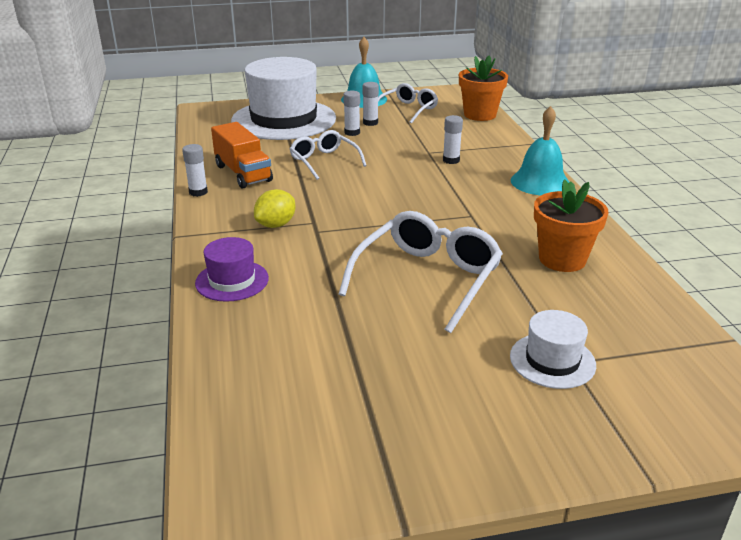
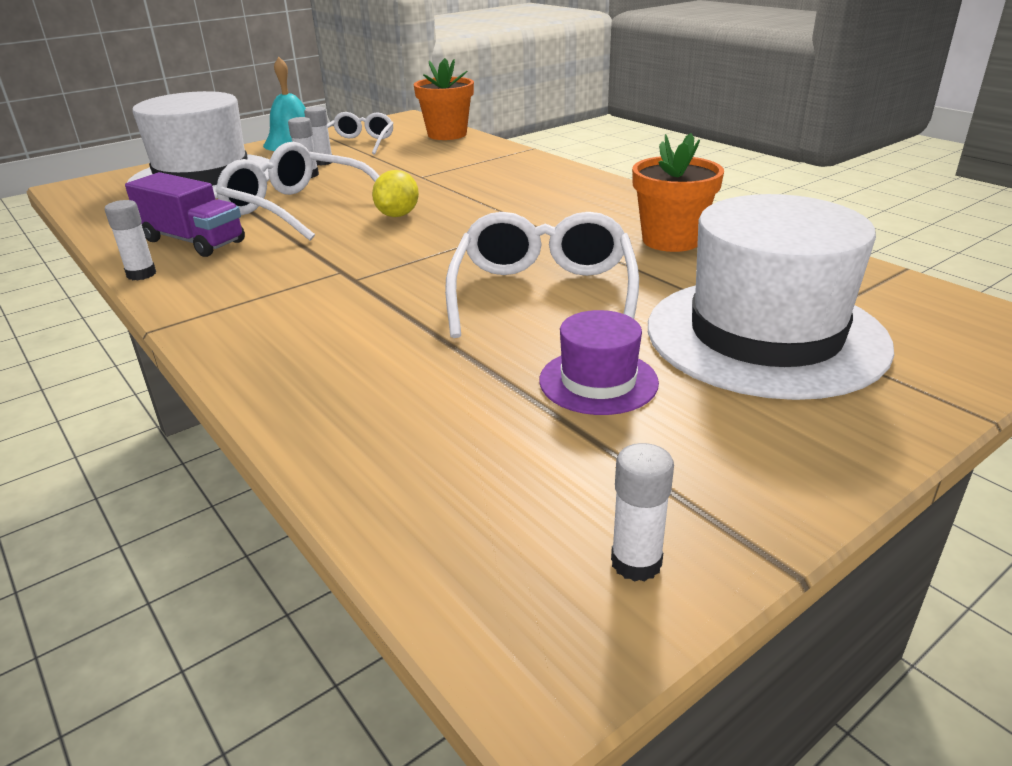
camera: 25 degrees left, 0 degrees up
(232, 281) = (282, 361): purple hat -> purple hat (598, 381)
(243, 173) = (193, 241): orange truck -> purple truck
(276, 225) = (291, 285): yellow lemon -> yellow lemon (398, 215)
(324, 161) = (297, 208): white glasses -> white glasses, size x1.60
(451, 160) = (455, 179): white glue stick -> white glue stick (636, 562)
(540, 182) = (574, 179): turquoise bell -> none
(552, 360) = (765, 335): white hat -> white hat, size x2.15

